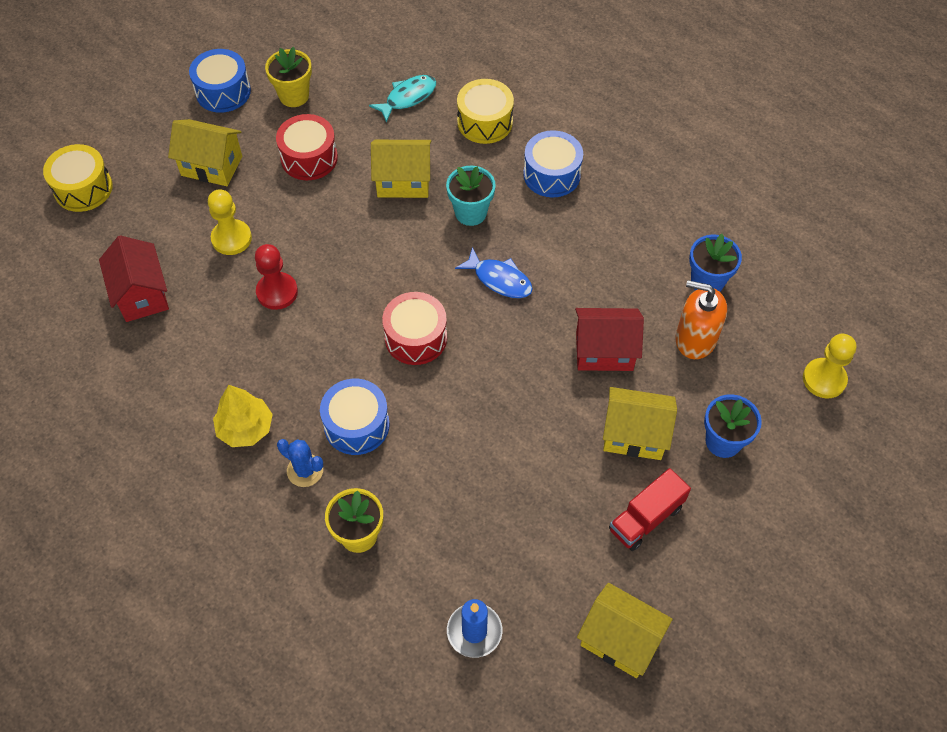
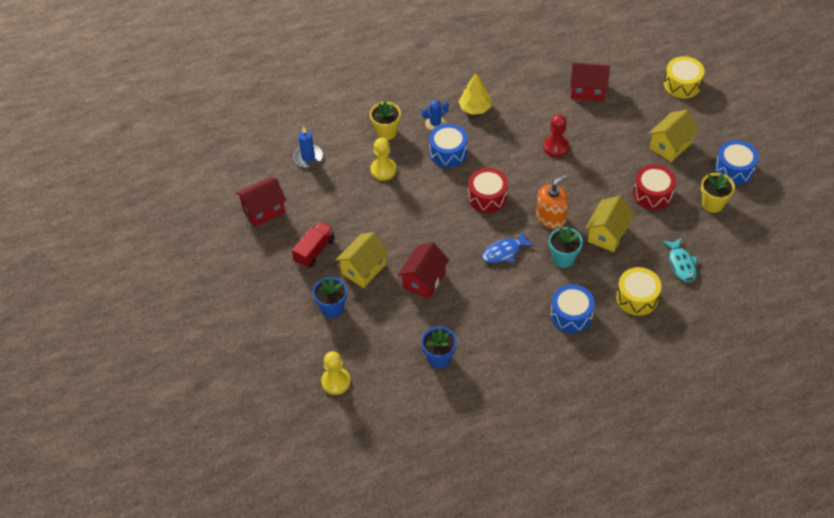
camera: 120 degrees right, 5 degrees down
(231, 238) = (607, 138): yellow pawn -> yellow pawn (383, 170)
(620, 640) = (263, 210): yellow house -> red house
(646, 518) = (314, 251): red truck -> red truck turned 45 degrees clockwise
(695, 339) = (403, 330): orange soap dispenser -> orange soap dispenser (551, 218)

